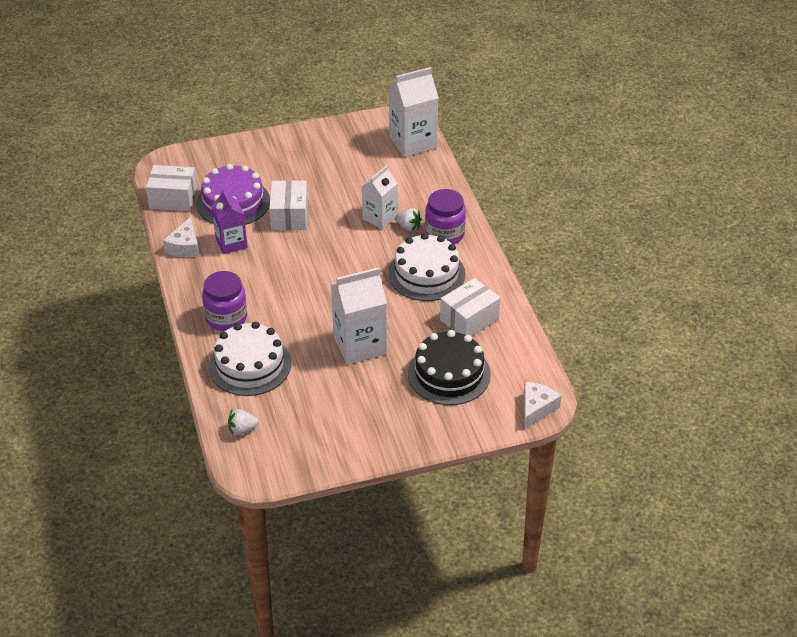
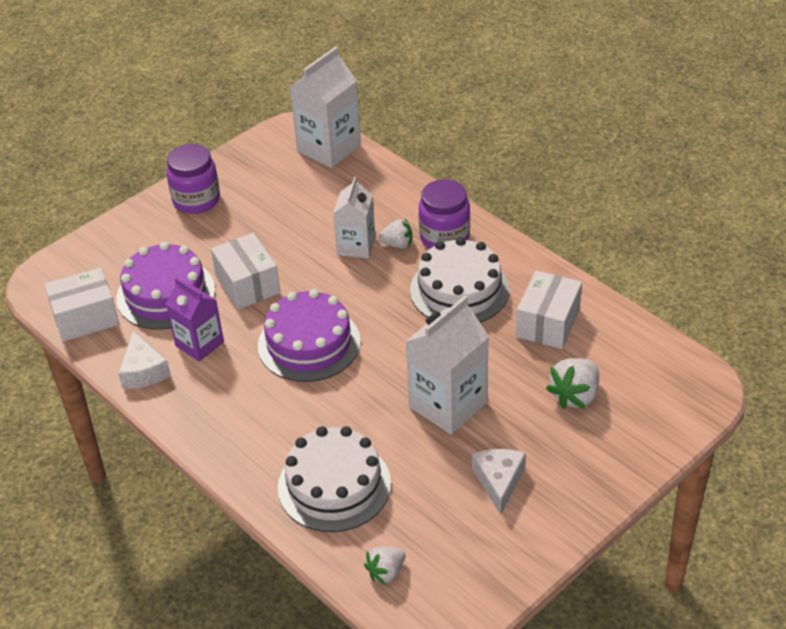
camera: 25 degrees left, 0 degrees up
(226, 318) = (261, 438): purple jar -> purple jar (196, 200)
(300, 270) = (309, 343): none -> purple cake
(449, 374) = (575, 395): black cake -> white strawberry
(536, 408) = (701, 394): white cheese -> white cheese (499, 481)

